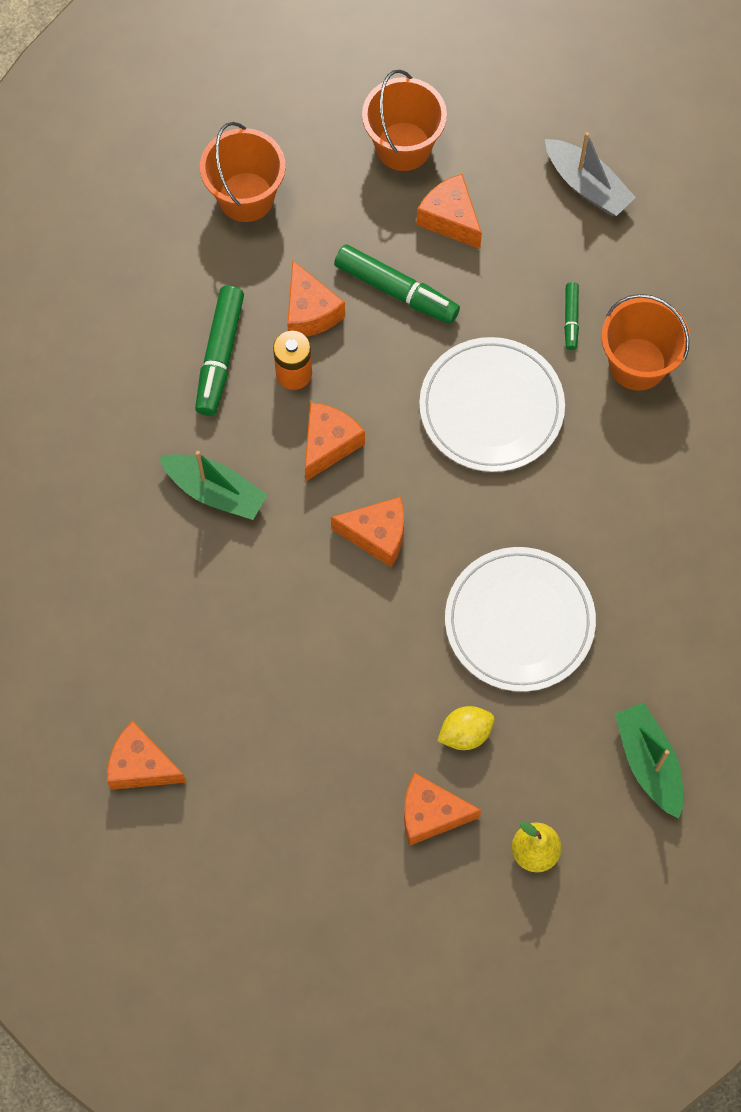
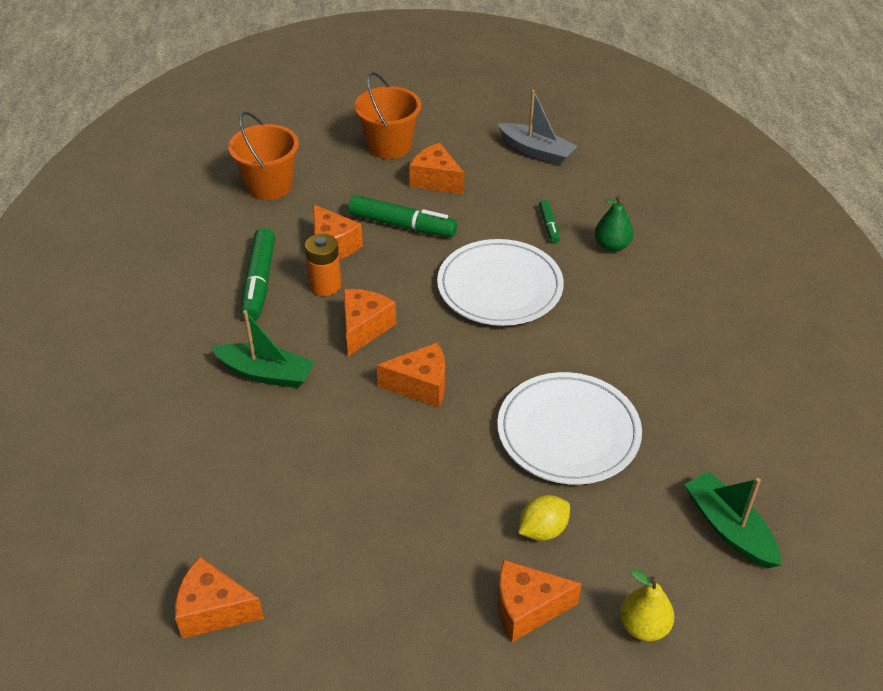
camera: 10 degrees left, 25 degrees down
(637, 364) = (612, 246): orange bucket -> green pear

